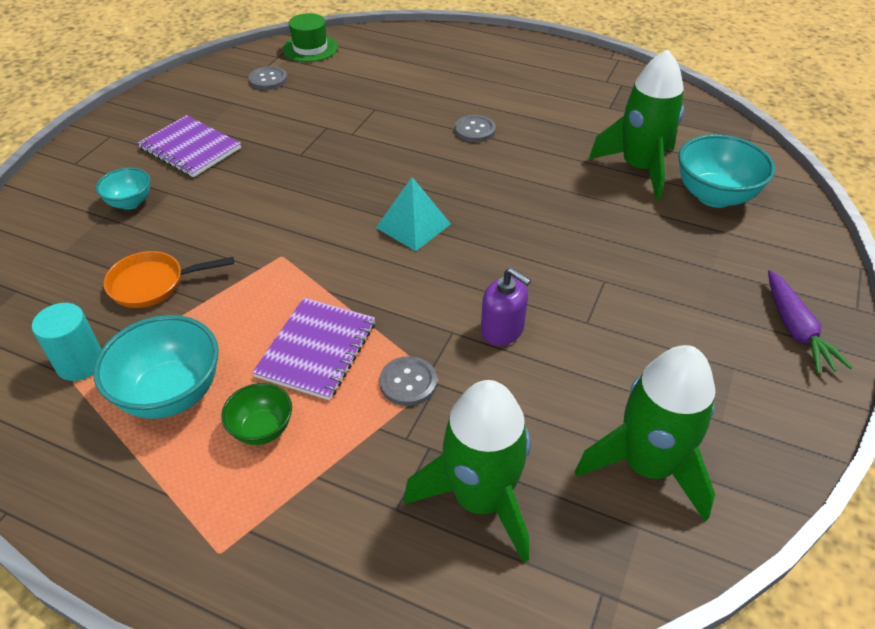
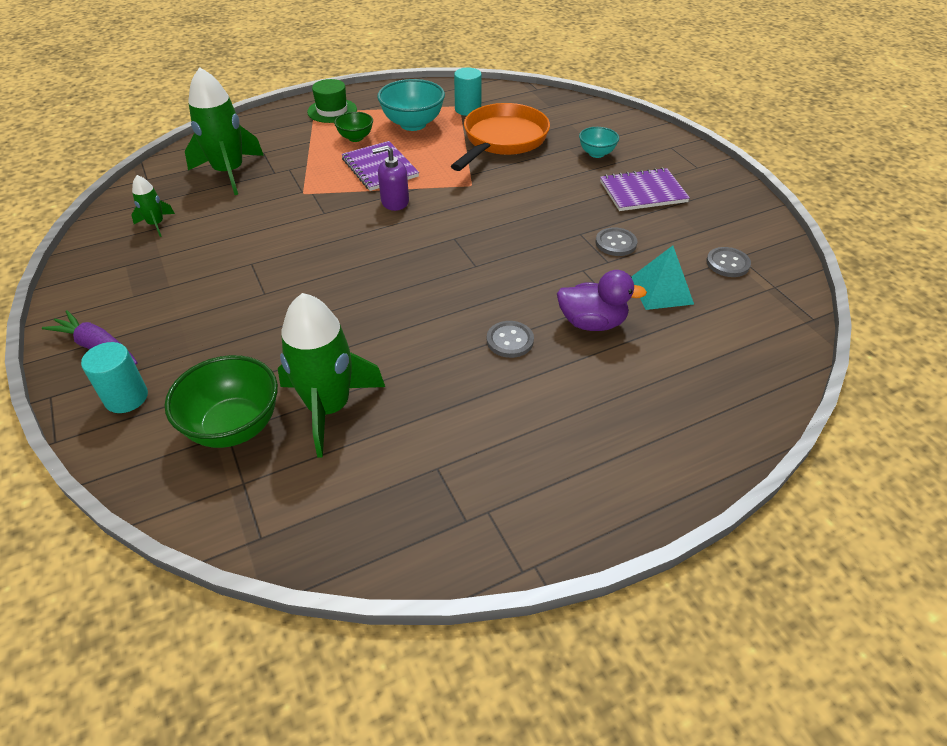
camera: 130 degrees right, 0 degrees up
(152, 284) = (503, 140): orange pan -> orange pan, size x1.74
(310, 48) = (779, 314): green hat -> green hat (332, 111)
(408, 382) = (316, 183): grey button -> grey button (616, 243)
(410, 107) = (592, 323): none -> purple duck
(413, 225) = (430, 244): turquoise pyramid -> turquoise pyramid (661, 290)
(502, 330) = (297, 229): purple soap dispenser -> purple soap dispenser (394, 202)
(648, 466) = (156, 224): green rocket -> green rocket, size x0.48
(714, 196) = (234, 426): turquoise bowl -> green bowl
(787, 265) = (126, 398): none -> turquoise cylinder

